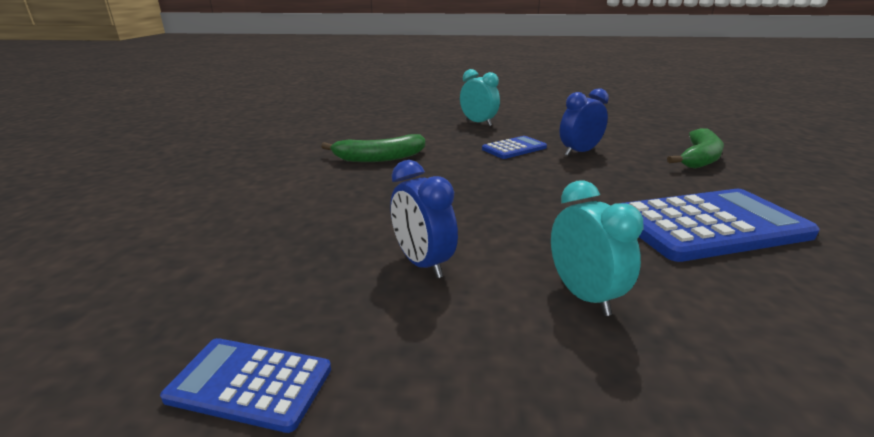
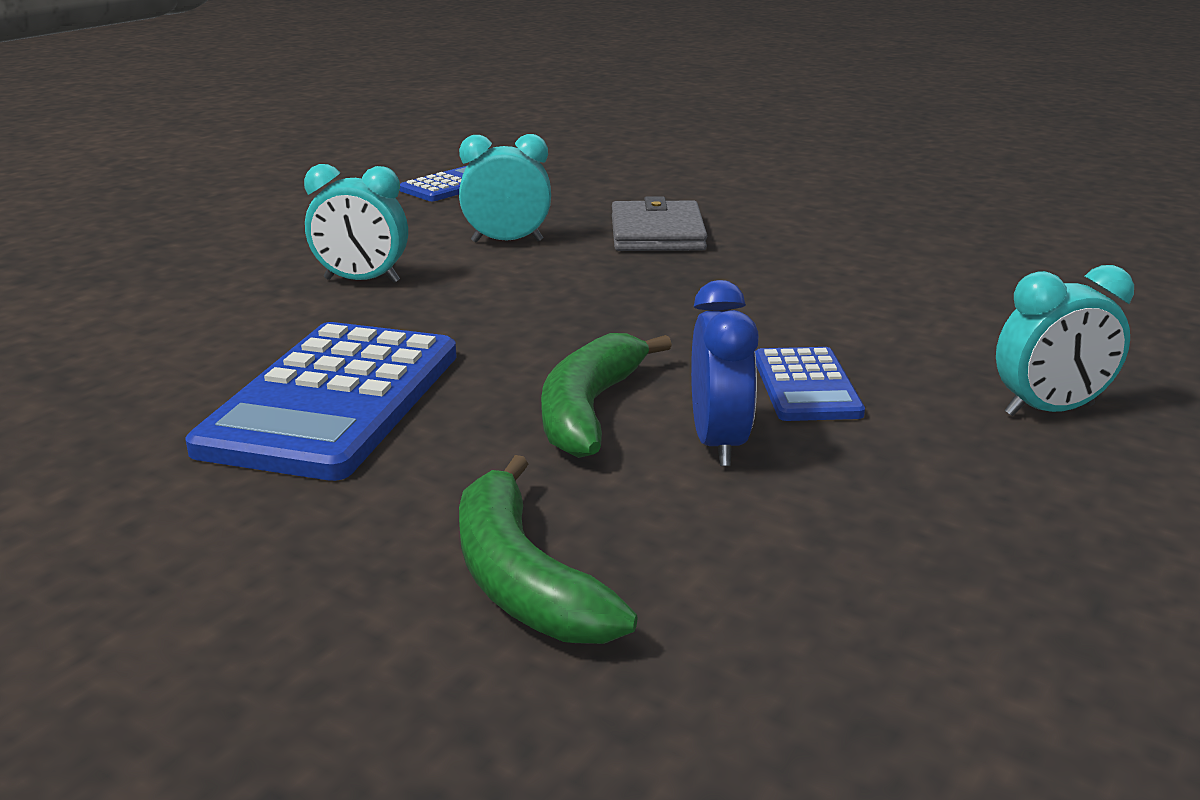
camera: 120 degrees right, 0 degrees up
(351, 212) = (657, 233): none -> grey wallet
(379, 158) = (846, 274): green banana -> green banana (589, 409)
(422, 263) = (507, 241): blue clock -> turquoise clock

